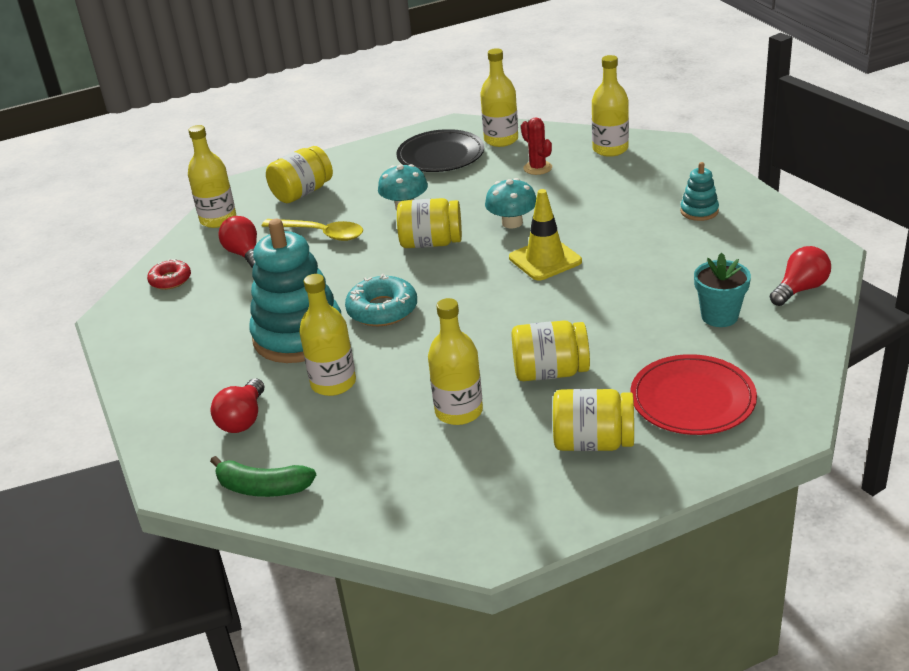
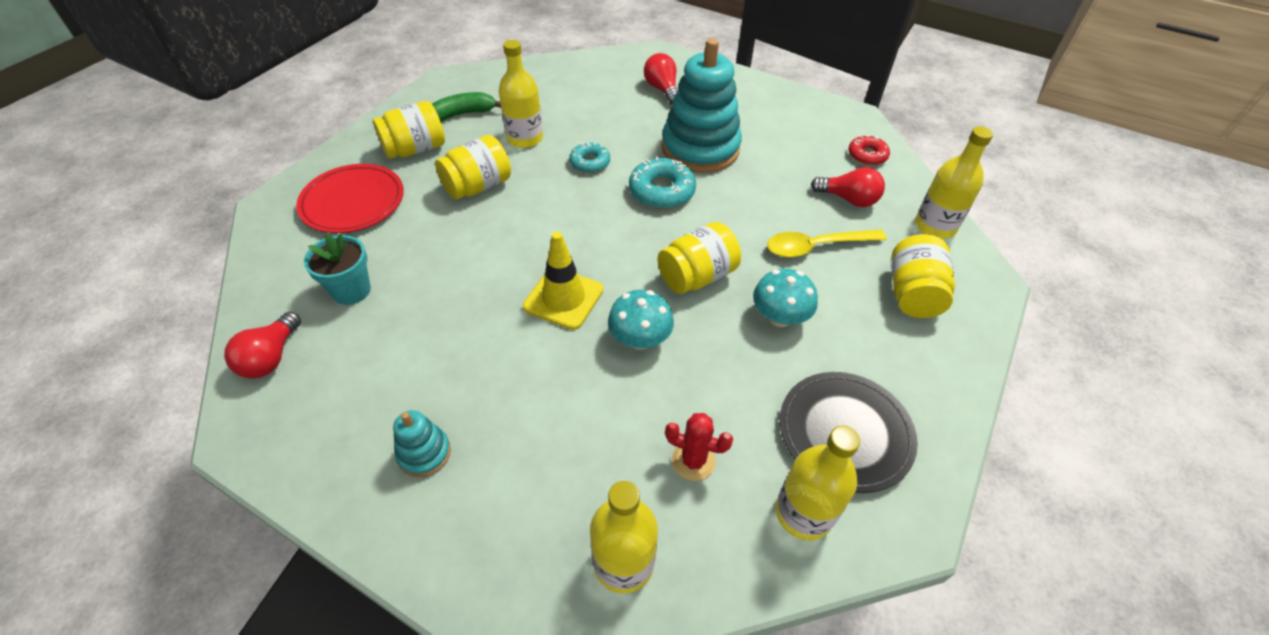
camera: 140 degrees right, 15 degrees up
(262, 488) = (603, 65): green banana -> green banana (462, 114)
(333, 383) = (632, 127): yellow bottle -> none
(418, 359) = (590, 162): none -> turquoise donut

